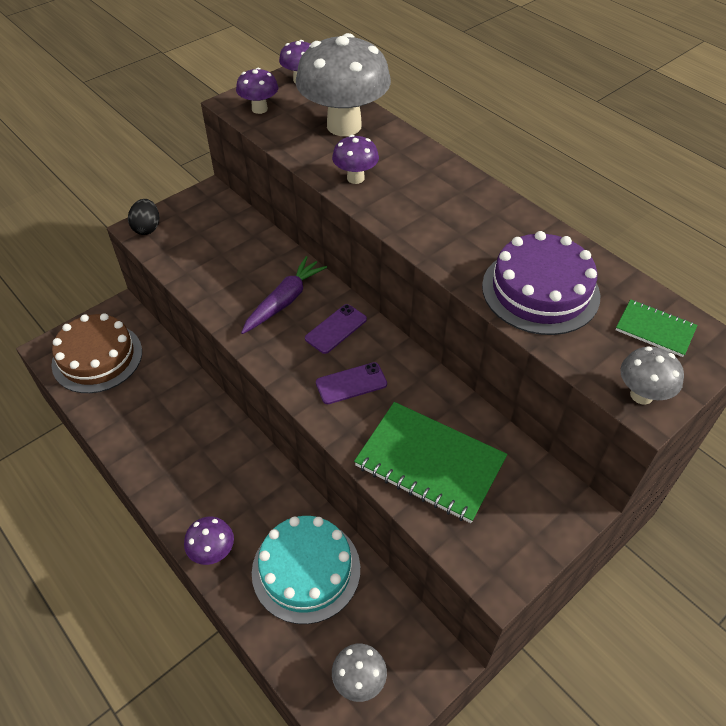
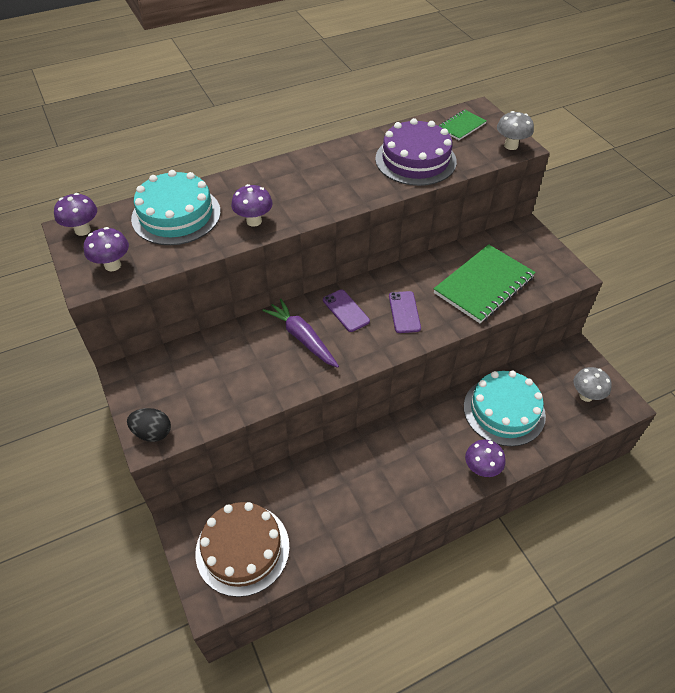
camera: 75 degrees left, 0 degrees up
(344, 126) = (176, 215): grey mushroom -> turquoise cake

